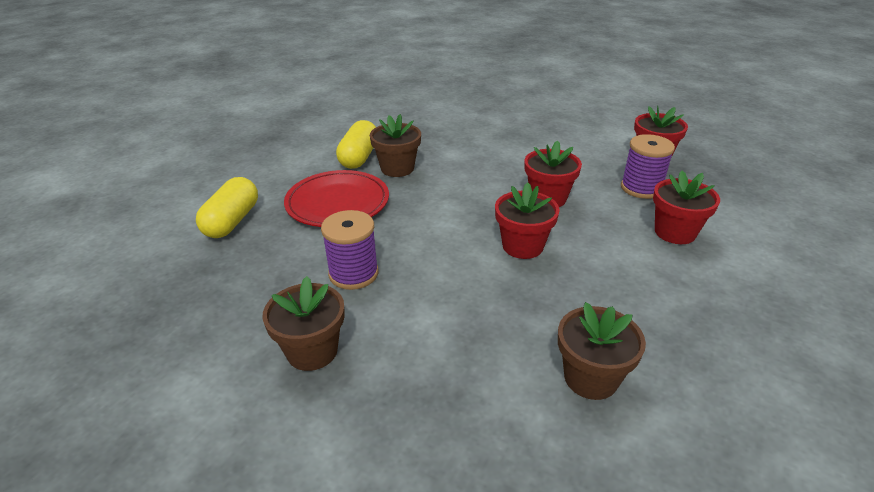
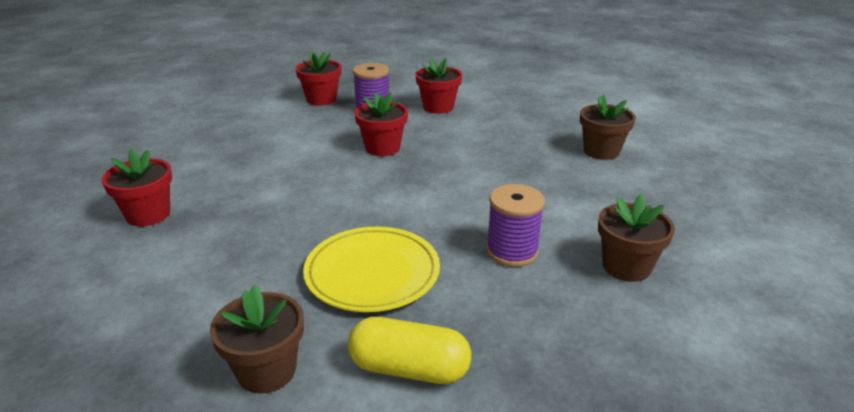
camera: 90 degrees left, 5 degrees down
(337, 203) = (372, 273): red plate -> yellow plate
(359, 157) = (251, 264): yellow capsule -> none
(397, 168) = (296, 231): brown flower pot -> brown flower pot (266, 371)
(522, 246) = (459, 164): red flower pot -> red flower pot (148, 214)

